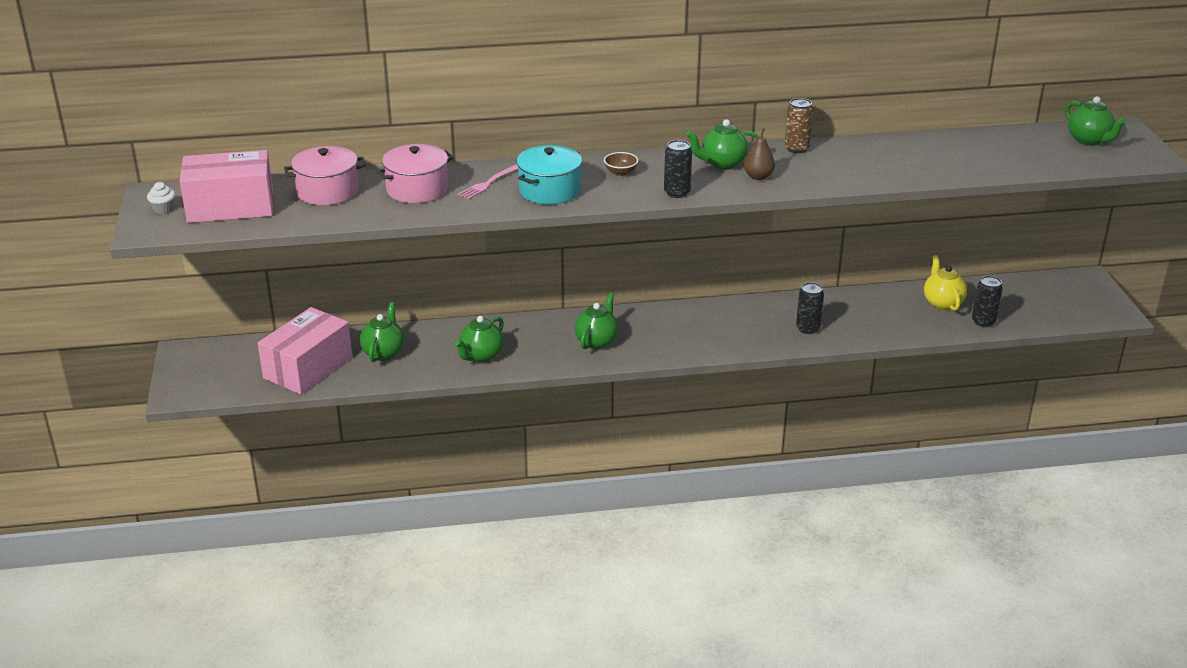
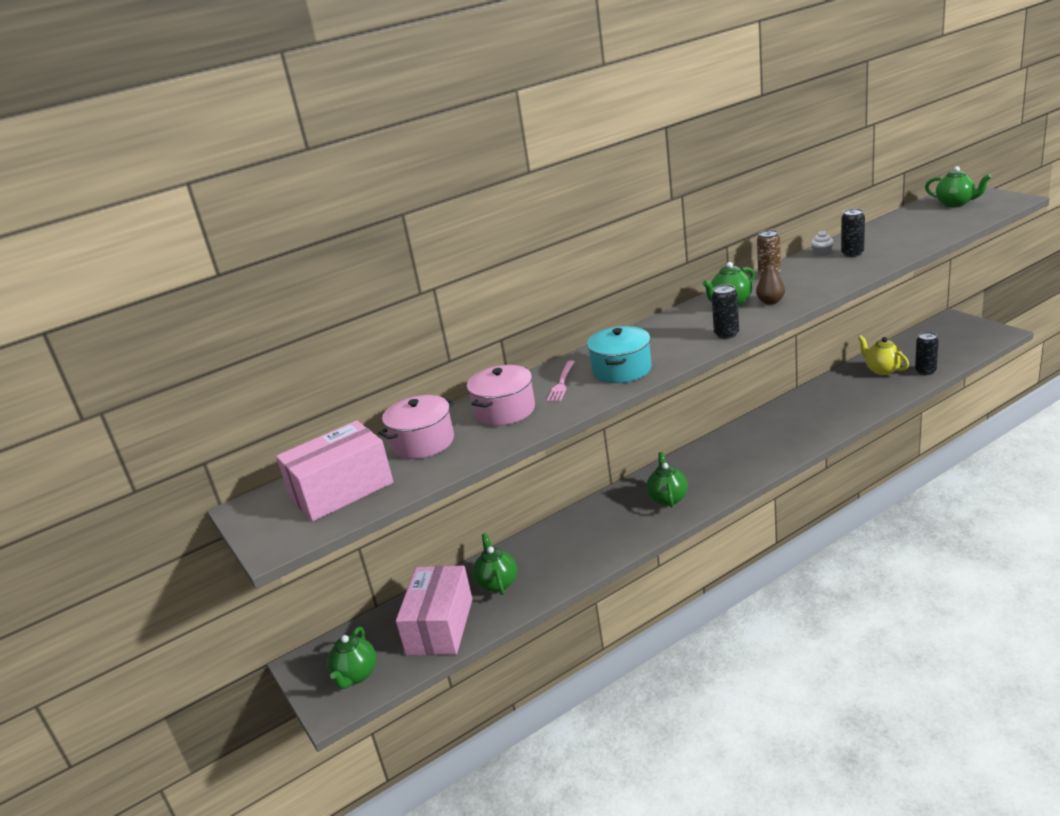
camera: 20 degrees left, 5 degrees down
(163, 208) = (272, 518): white cupcake -> white cupcake (822, 253)
(481, 356) = (585, 550): green teapot -> green teapot (356, 675)
(620, 172) = (660, 336): brown bowl -> none
(808, 329) = (814, 424): black can -> black can (852, 253)

